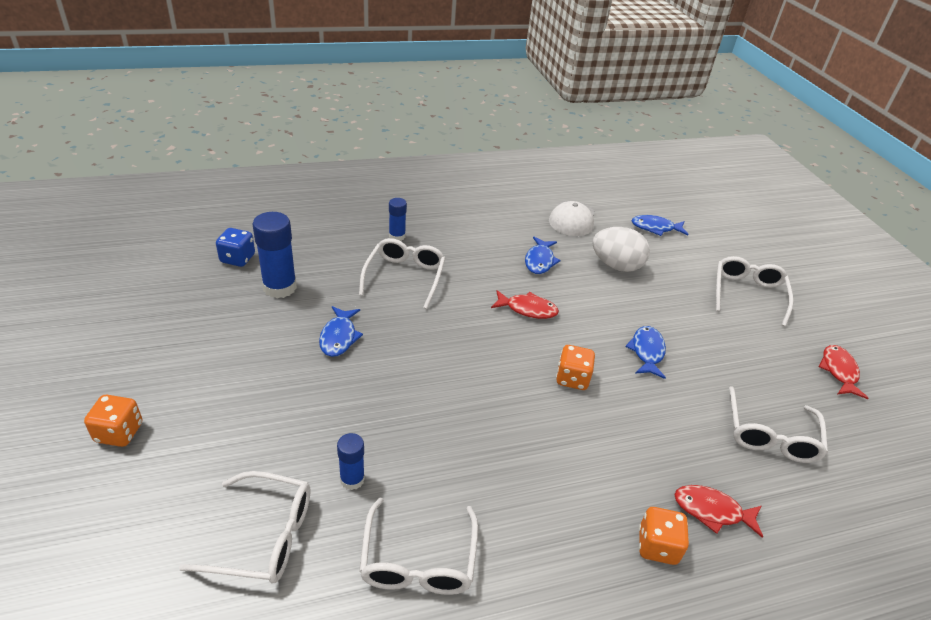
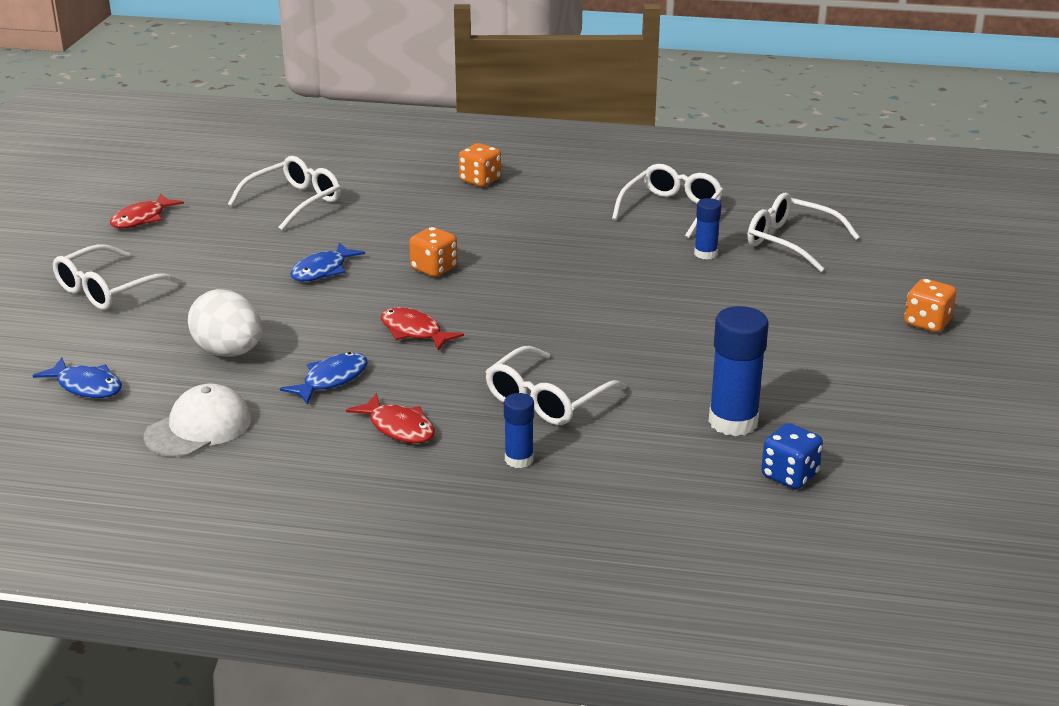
camera: 150 degrees left, 10 degrees down
(339, 337) = (673, 352): blue fish -> none
(712, 511) = (413, 183): red fish -> red fish (398, 427)

